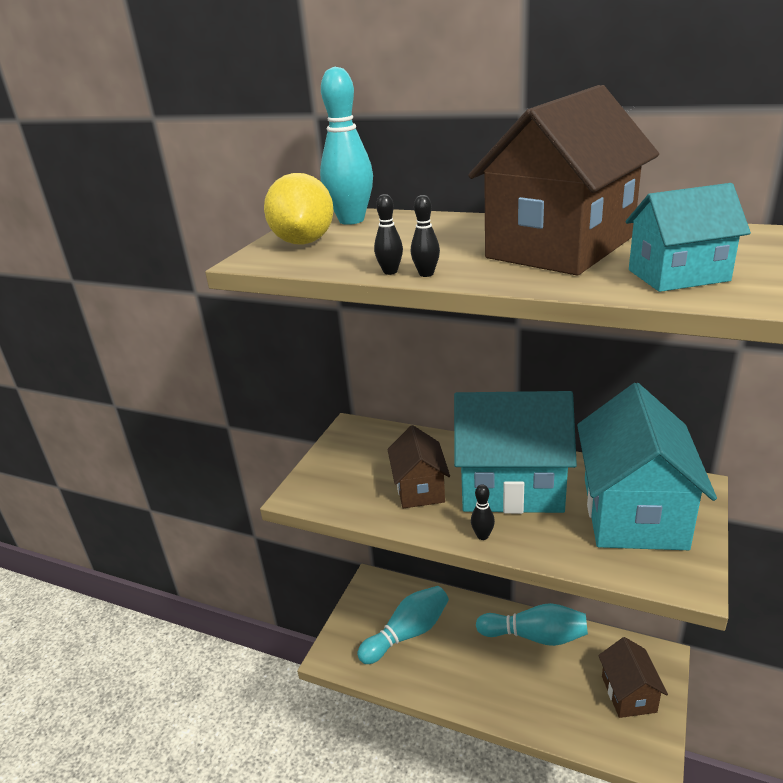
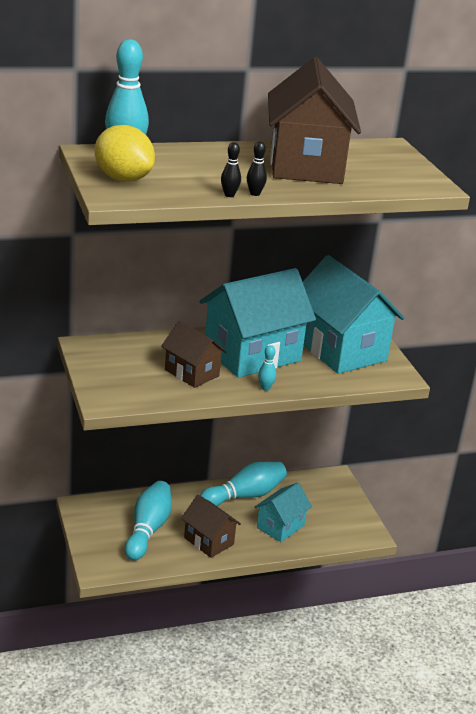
camera: 45 degrees left, 0 degrees up
(482, 536) = (265, 388): black bowling pin -> turquoise bowling pin
(628, 694) = (330, 506): brown house -> brown house (208, 541)
(678, 275) = (391, 177): turquoise house -> turquoise house (280, 526)

